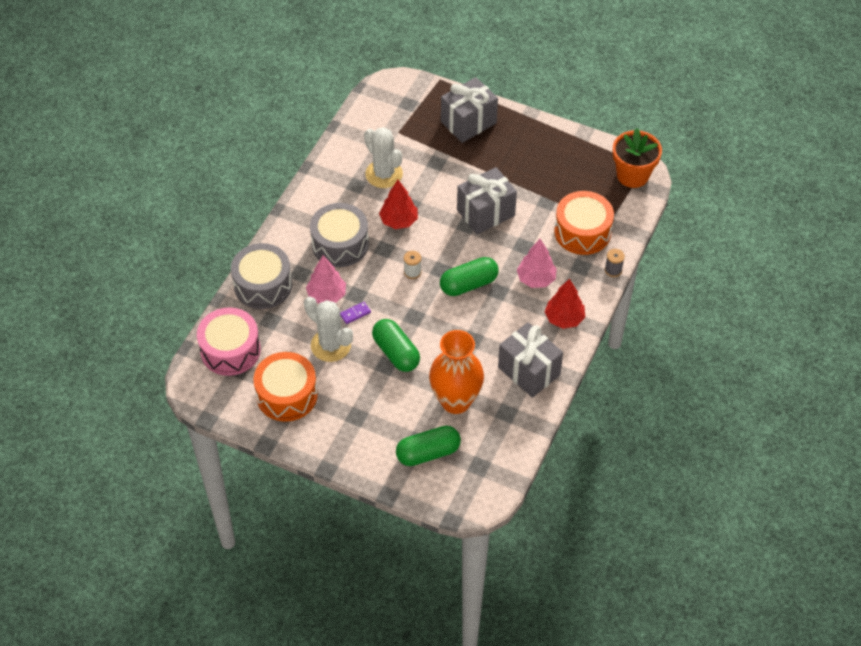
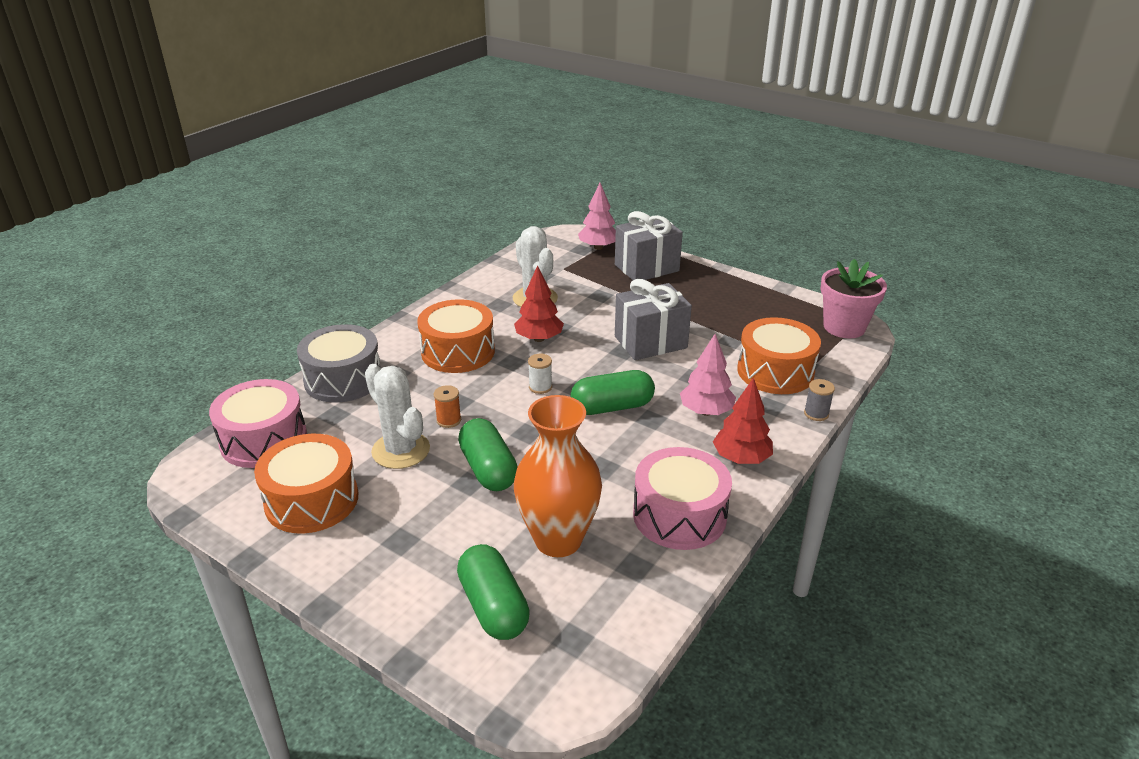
camera: 10 degrees right, 20 degrees down
(326, 295) = (419, 398): pink tree -> pink tree (598, 247)
(340, 244) = (458, 352): grey drum -> orange drum
(355, 313) = (449, 420): purple domino -> orange spool
(428, 453) = (493, 607): green capsule -> green capsule turned 75 degrees clockwise
(529, 371) = (679, 515): grey gift -> pink drum
(632, 175) = (844, 327): orange flower pot -> pink flower pot

